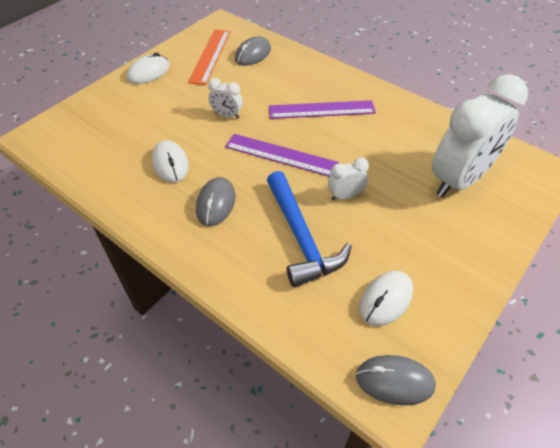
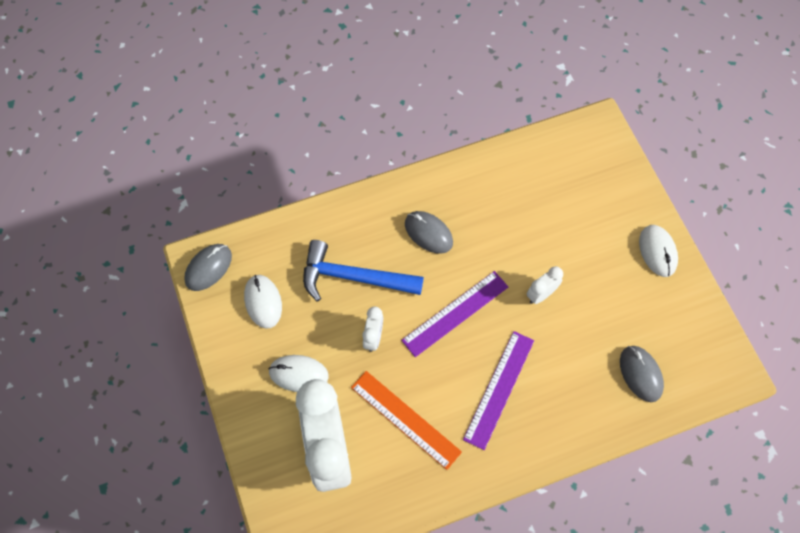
camera: 120 degrees right, 15 degrees up
(170, 164) = (498, 218): white mouse -> white mouse (298, 374)
(210, 56) = (660, 326): orange ruler -> orange ruler (405, 419)

